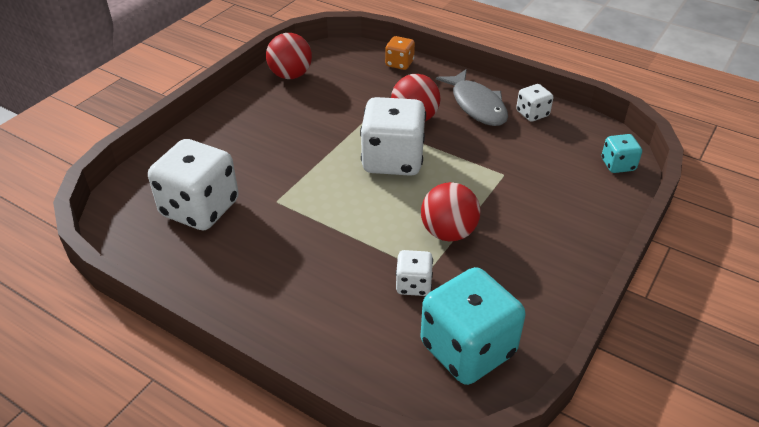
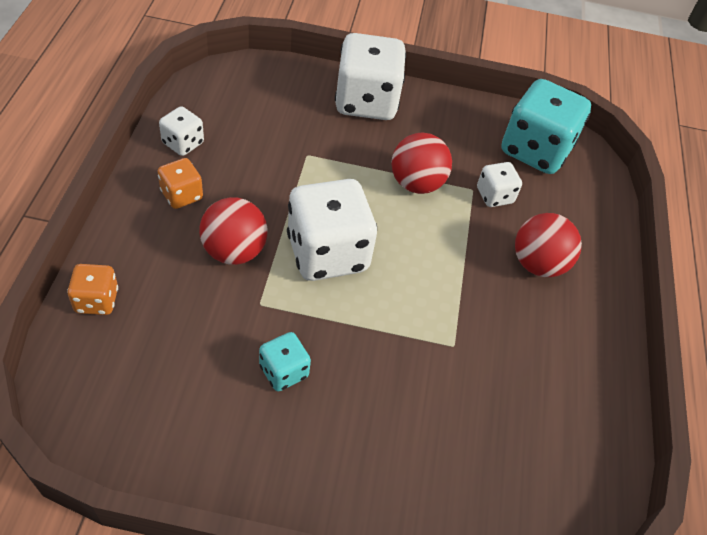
camera: 120 degrees left, 10 degrees up
(200, 208) = (510, 423): white dice -> white dice (366, 102)
(290, 75) = (172, 442): red ball -> red ball (538, 264)
(476, 105) = (182, 195): grey fish -> orange dice
(618, 165) = (253, 75): turquoise dice -> turquoise dice (283, 371)

